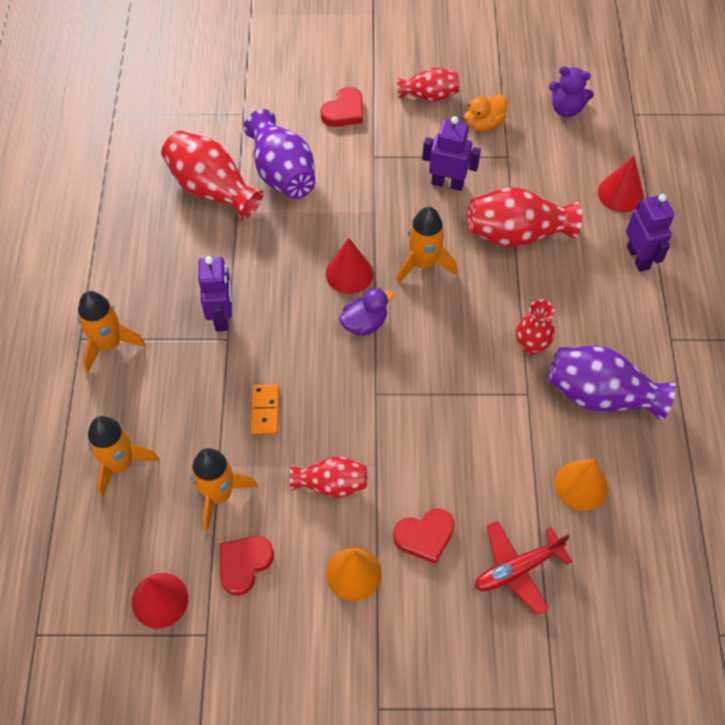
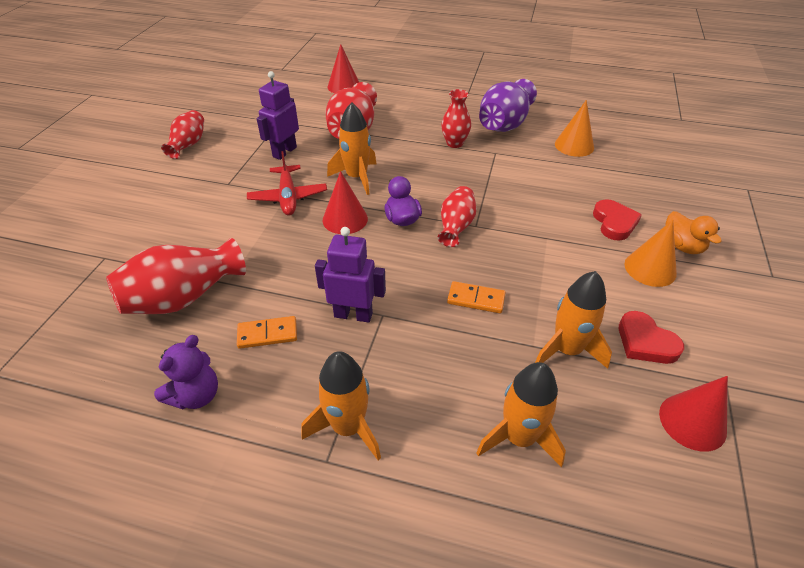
camera: 75 degrees left, 15 degrees down
(186, 262) = (267, 334): none -> orange domino
(282, 173) = (203, 242): purple vase -> none
(331, 484) = (562, 267): red vase -> red vase (456, 226)
(344, 111) = (163, 191): red heart -> none
(484, 123) = (239, 125): orange duck -> orange duck (682, 246)
(517, 569) = (641, 184): red plane -> red plane (288, 197)
(566, 109) = (255, 91): purple teddy bear -> purple teddy bear (196, 395)
(638, 257) = (399, 90): purple robot -> none

